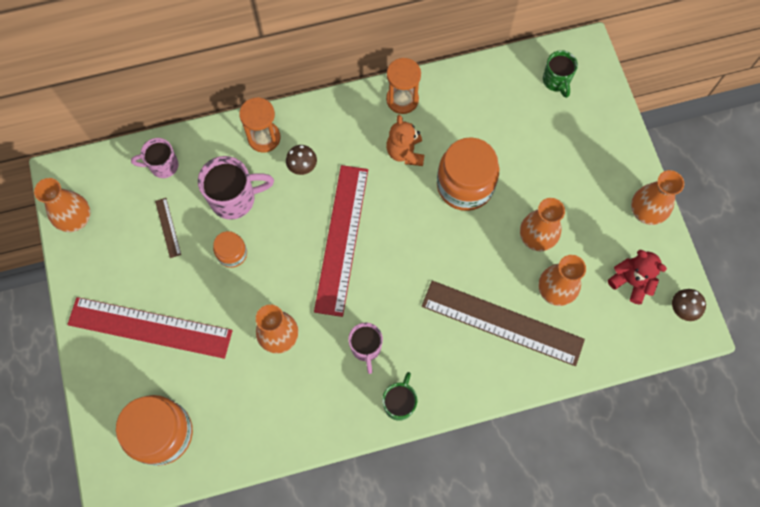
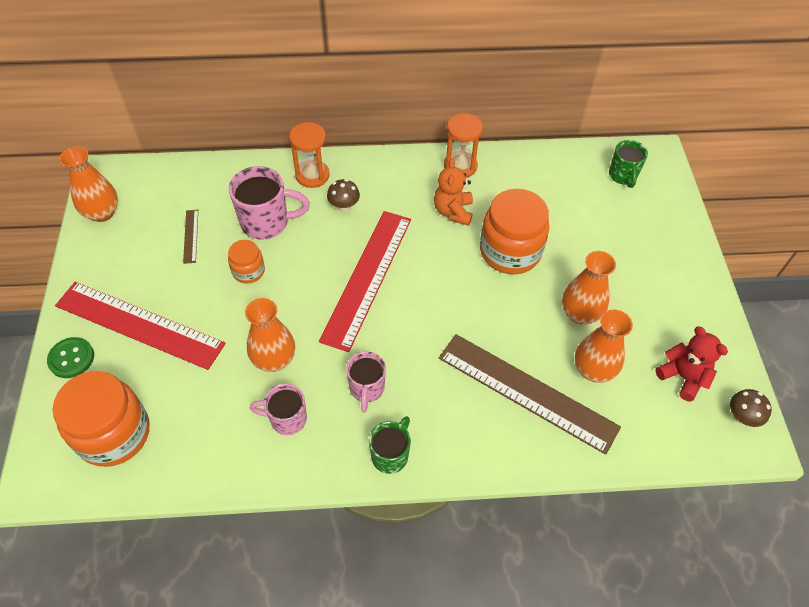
camera: 10 degrees right, 15 degrees down
(101, 372) = (71, 358): none -> green button
(163, 166) = (204, 182): pink mug -> pink mug (287, 419)
(645, 212) = (706, 310): orange vase -> none

